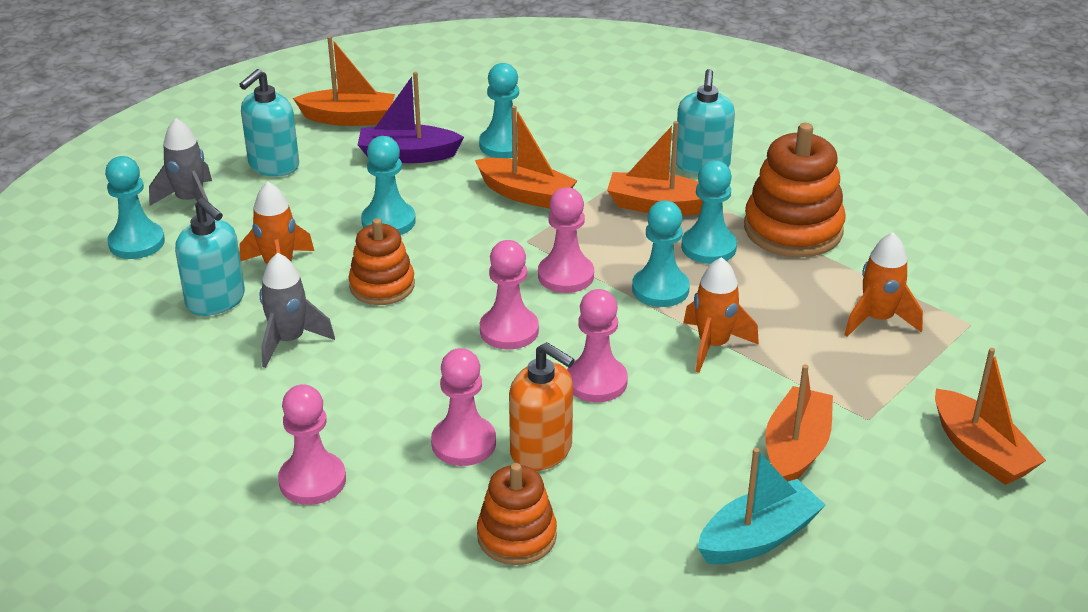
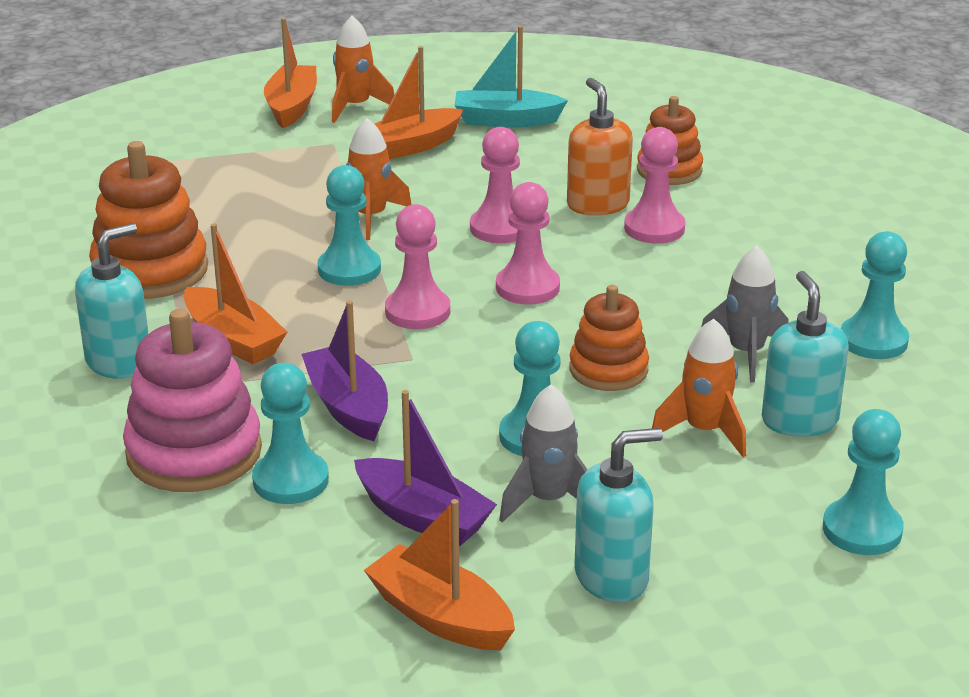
camera: 145 degrees left, 5 degrees down
(190, 201) = (761, 565): grey rocket -> grey rocket (548, 500)
(312, 481) = (799, 246): pink pawn -> none
(526, 194) = (348, 406): orange boat -> purple boat
(577, 138) = (194, 453): none -> pink stacking toy
(708, 247) = (251, 285): turquoise pawn -> turquoise pawn (873, 340)
(877, 319) = (214, 187): orange rocket -> orange rocket (355, 107)

